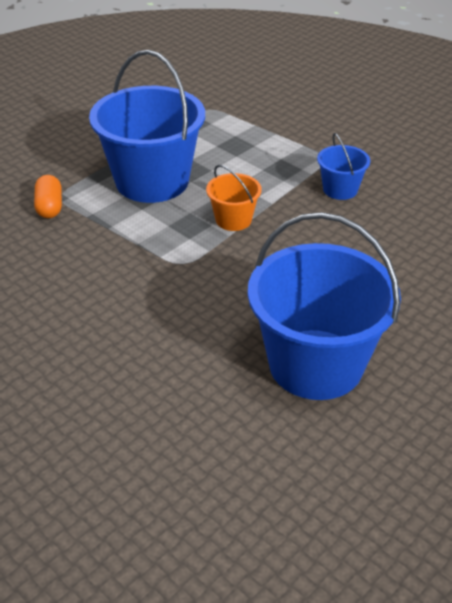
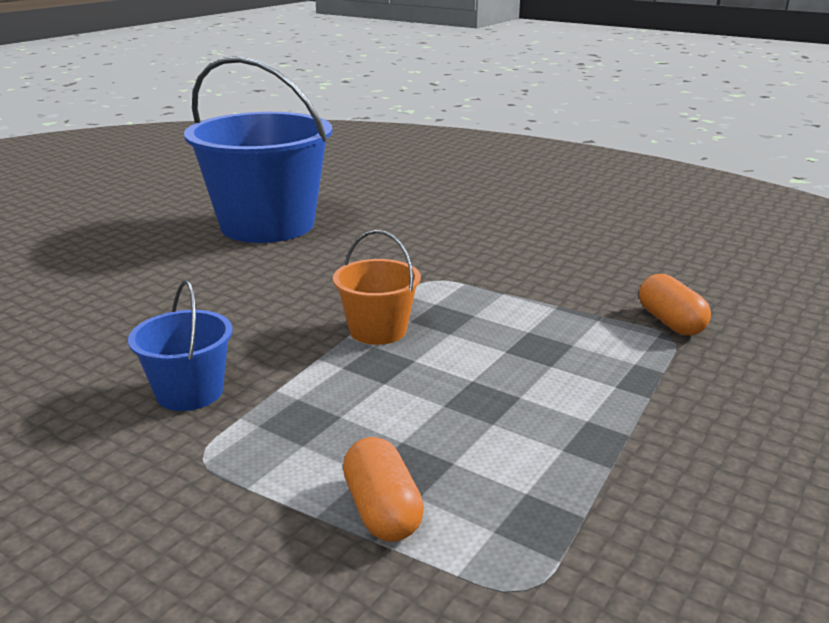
camera: 170 degrees right, 15 degrees down
(152, 181) = (542, 374): blue bucket -> none
(250, 133) = (382, 510): none -> orange capsule

